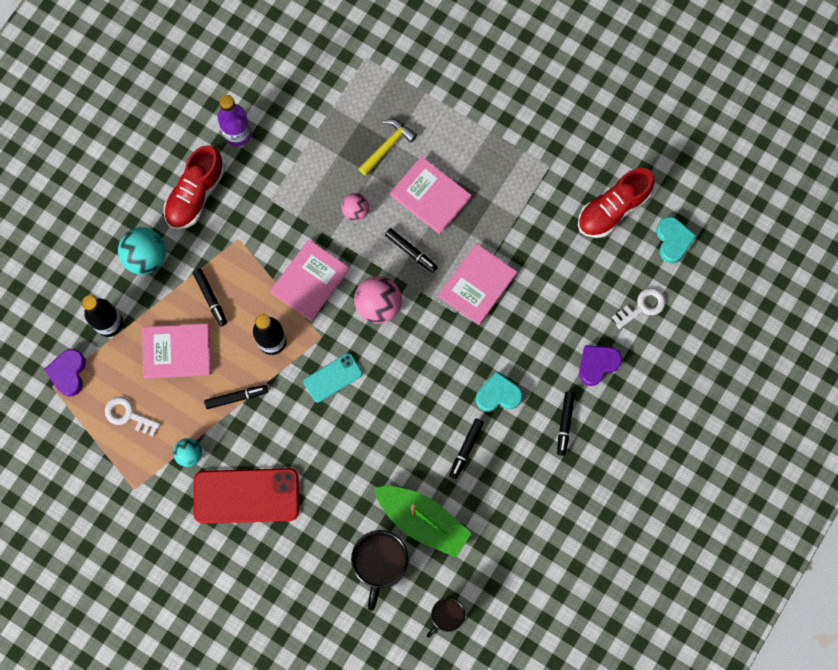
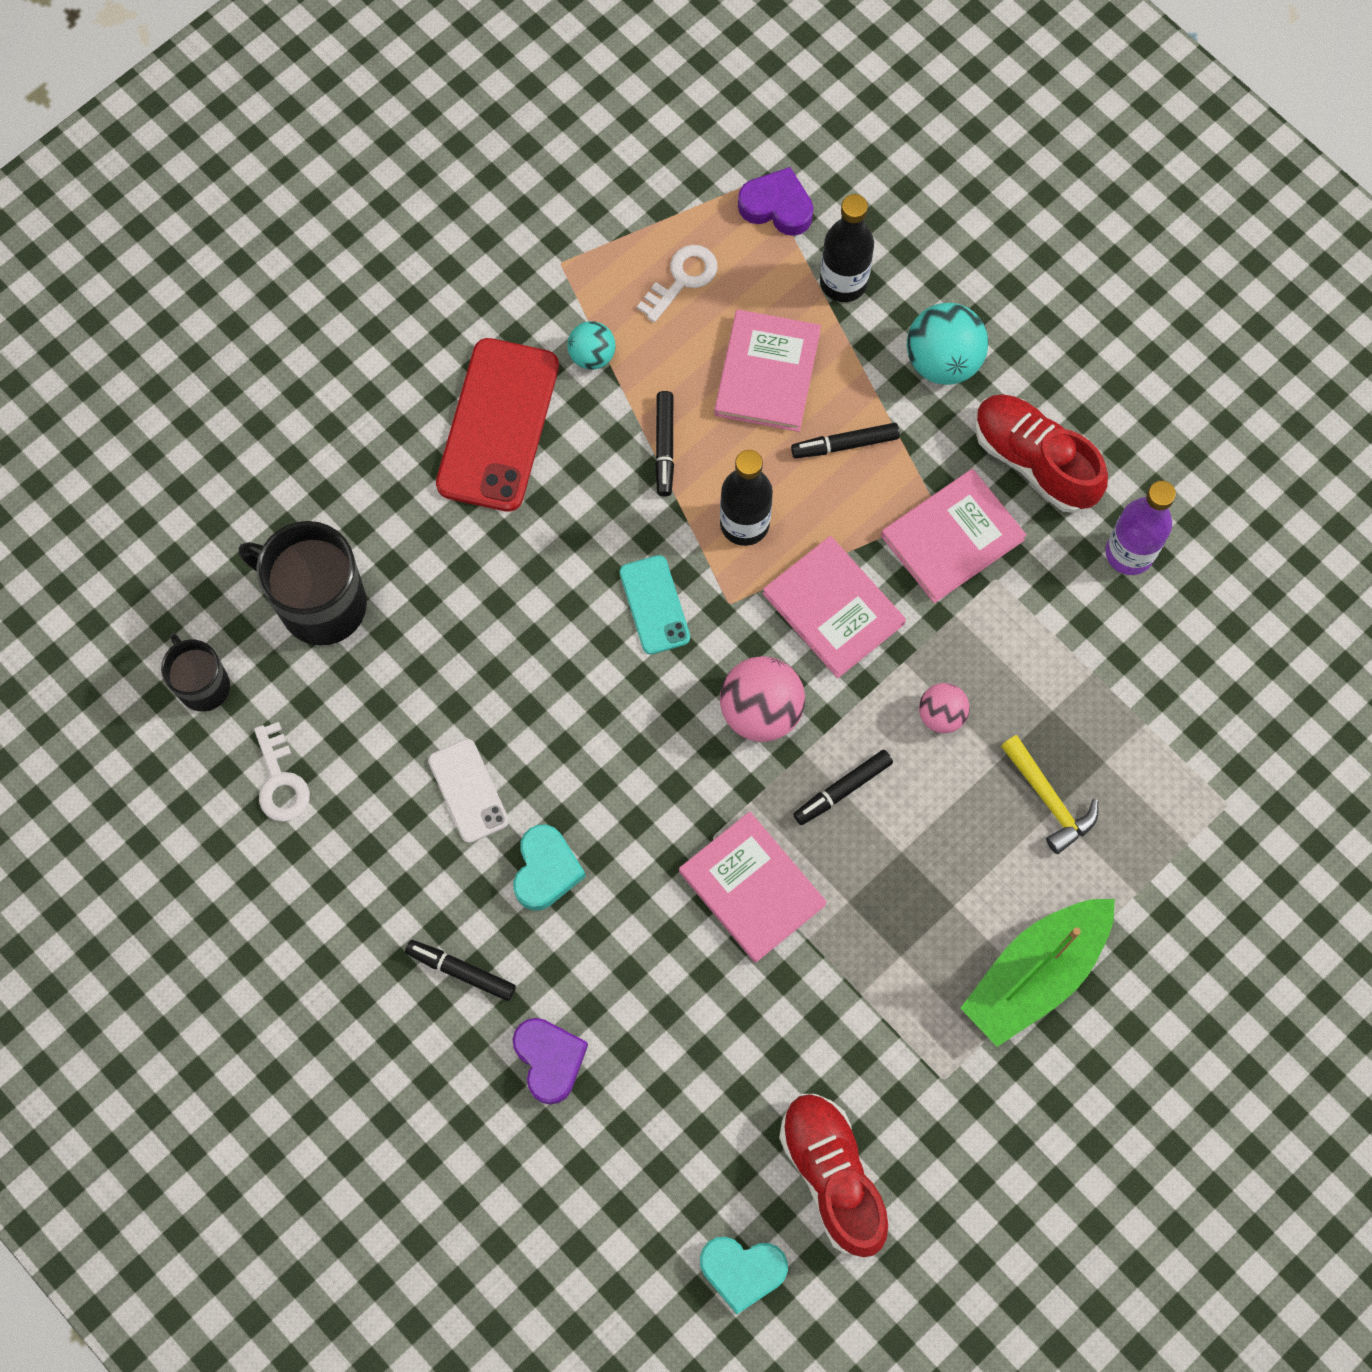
camera: 105 degrees right, 5 degrees down
(422, 520) = (371, 688): green boat -> green boat (1035, 974)
(430, 196) = (936, 850): pink book -> pink book (952, 538)
(466, 449) = (468, 791): black marker -> white phone
(642, 307) = (632, 1174): white key -> white key (280, 780)

